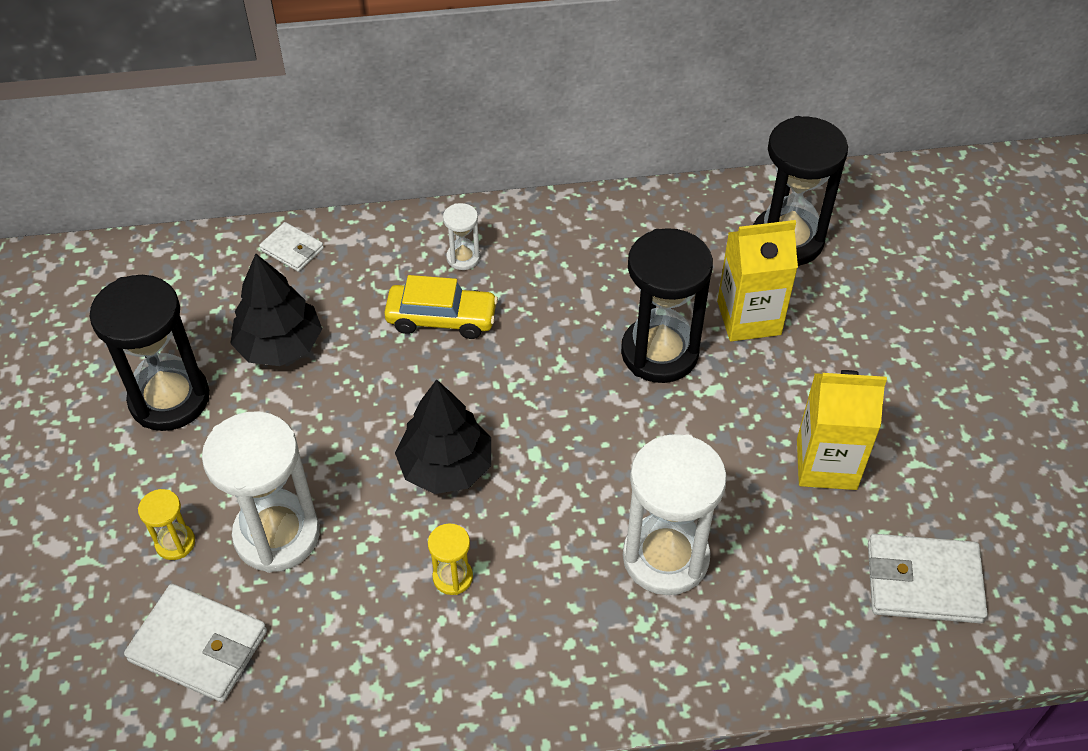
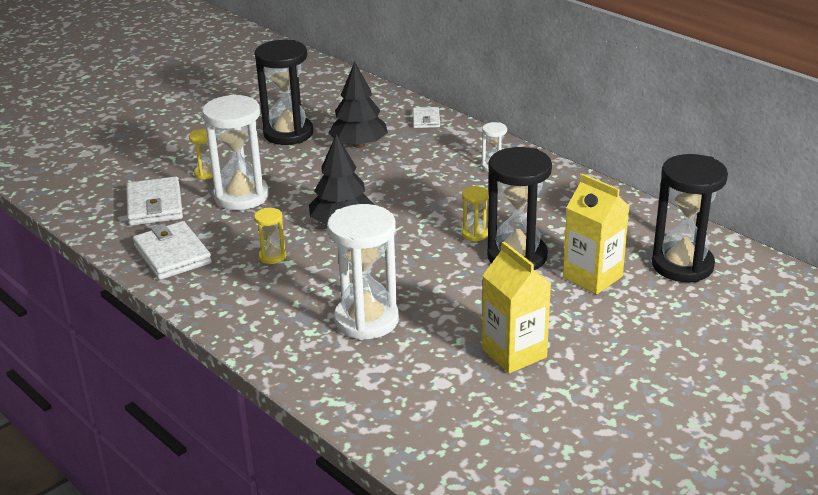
camera: 55 degrees right, 20 degrees down
(441, 318) = (441, 179): yellow car -> none
(584, 360) = (475, 234): none -> yellow hourglass
(923, 582) = (467, 431): white wallet -> white wallet (172, 255)

